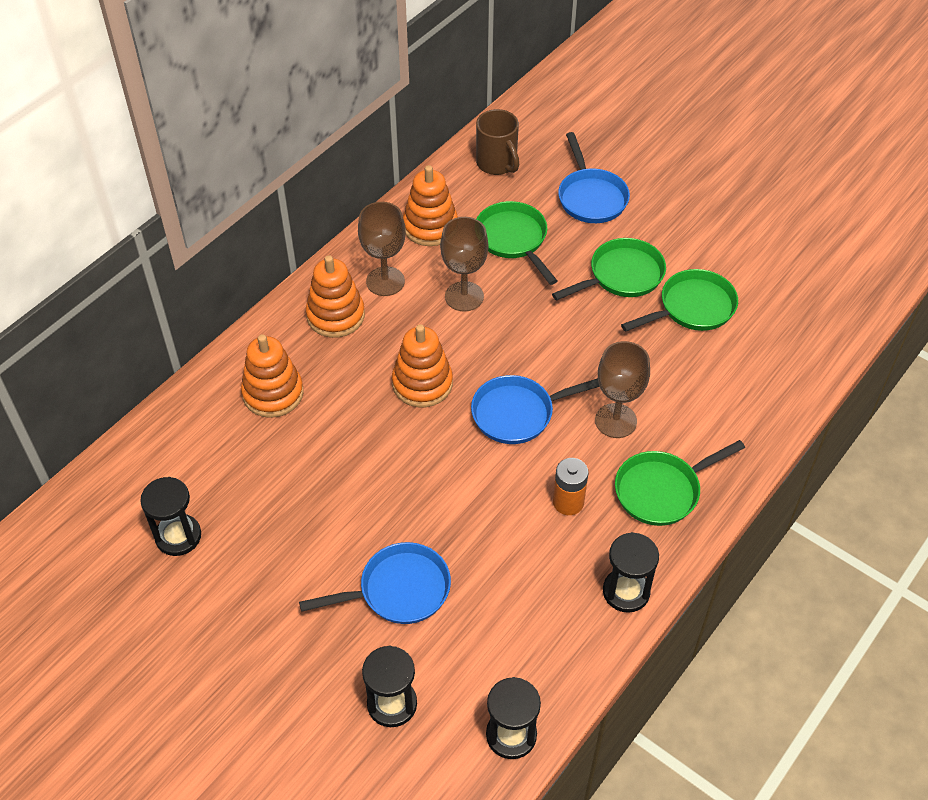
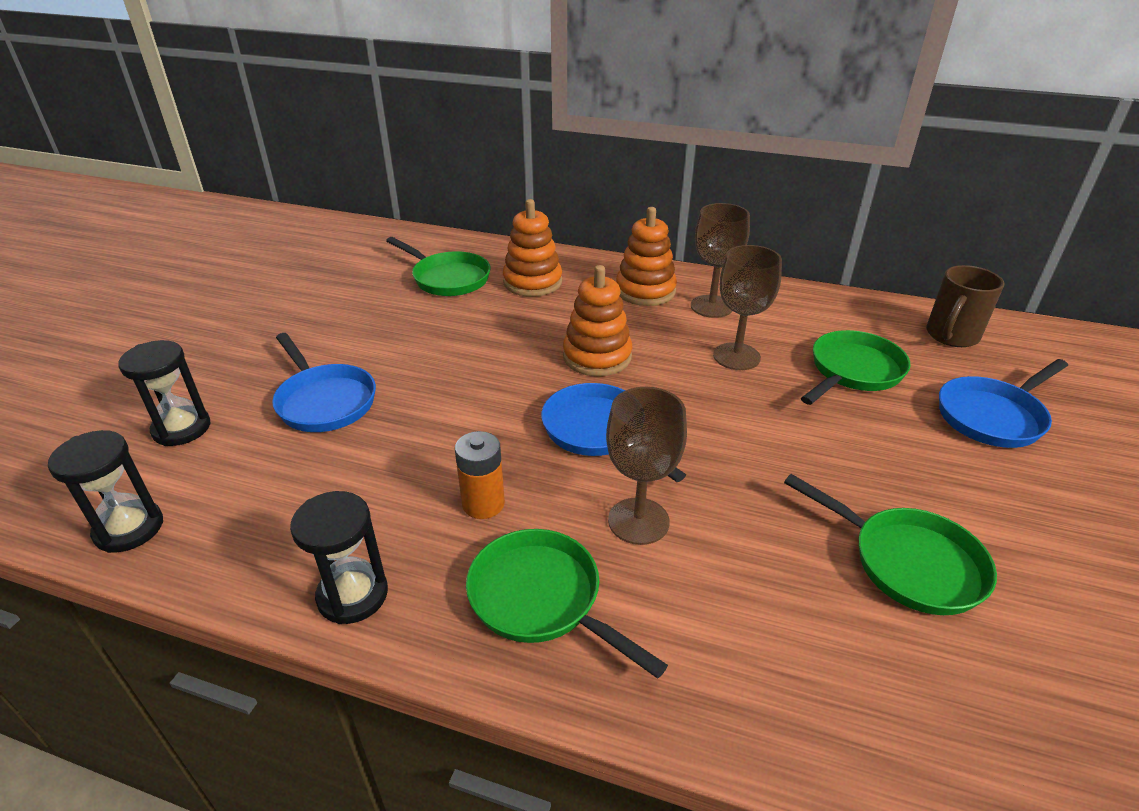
camera: 70 degrees right, 15 degrees down
(178, 536) = (361, 277): black hourglass -> none
(430, 227) = (810, 315): orange stacking toy -> none
(621, 276) = (891, 473): green pan -> green pan (447, 278)

